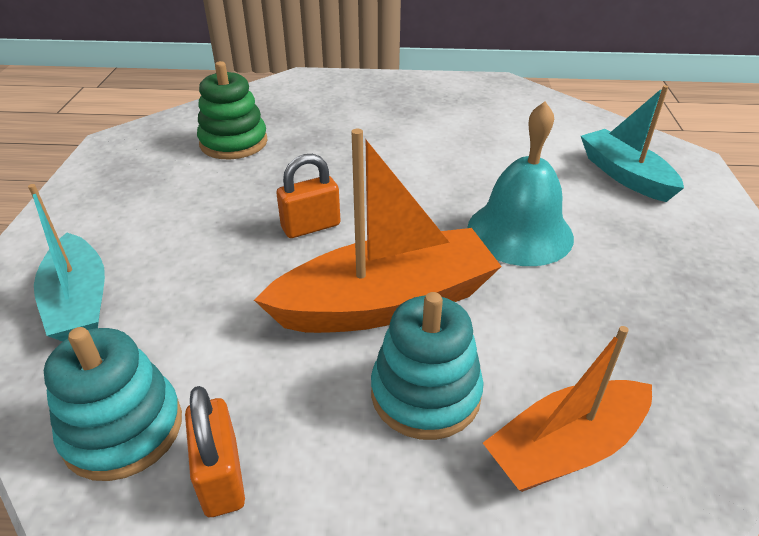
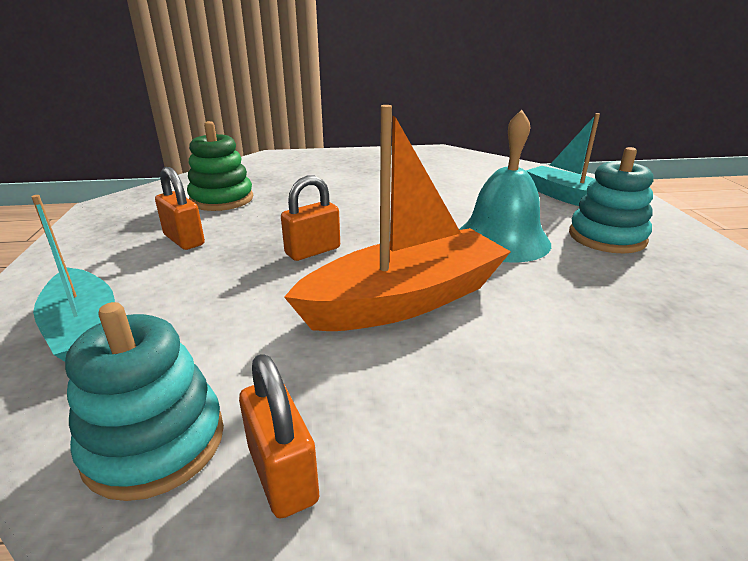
camera: 10 degrees left, 10 degrees down
(185, 197) = (184, 240): none -> orange padlock
(425, 393) = (473, 368): turquoise stacking toy -> turquoise stacking toy (607, 237)
(566, 447) = (628, 396): orange boat -> none

